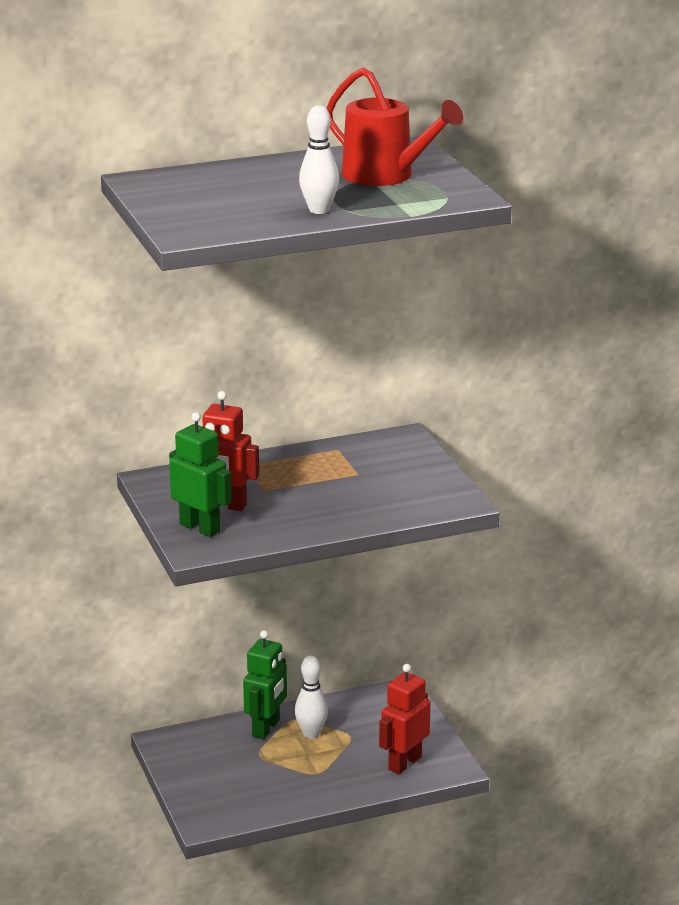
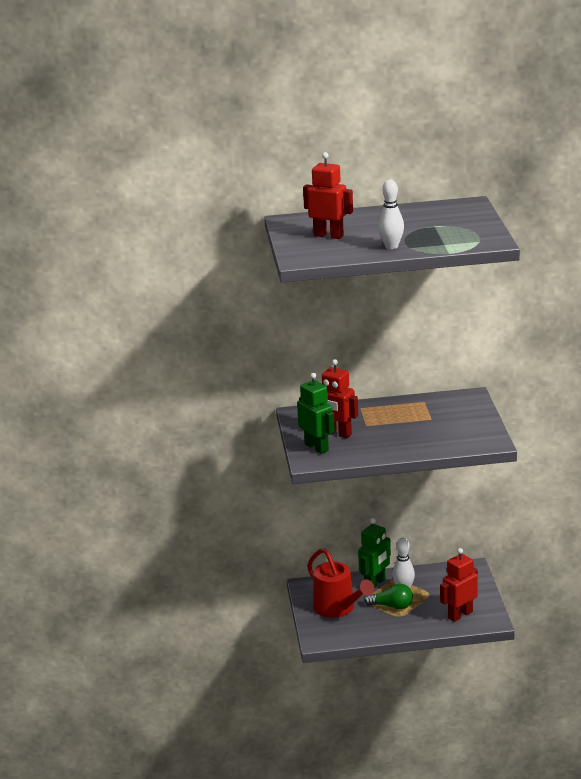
camera: 15 degrees right, 0 degrees up
(215, 199) = (328, 235): none -> red robot
(301, 760) = (392, 606): none -> green light bulb
(386, 176) = (446, 224): red watering can -> red watering can (338, 608)

